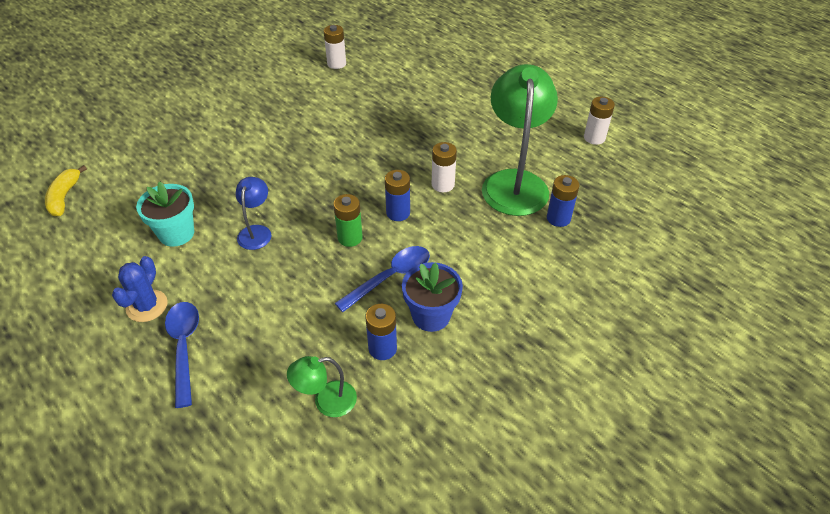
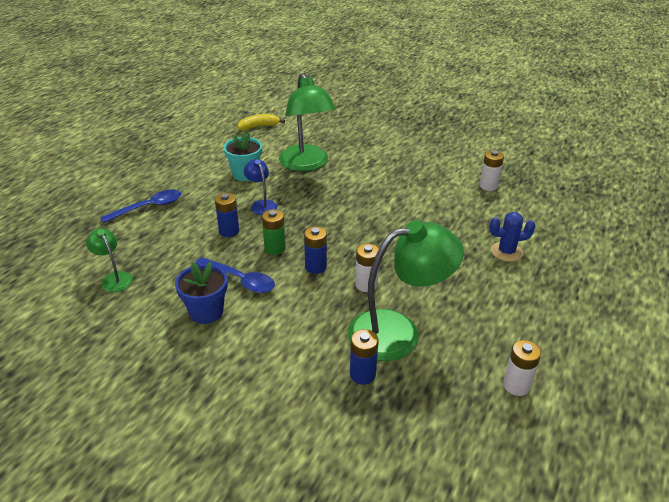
camera: 70 degrees right, 10 degrees down
(147, 306) = (178, 183): blue cactus -> blue cactus (506, 252)
(198, 174) = (306, 164): none -> green lamp
(256, 232) = (261, 204): blue lamp -> blue lamp turned 105 degrees counterclockwise
(382, 348) = (166, 293): blue battery -> blue battery (229, 231)

